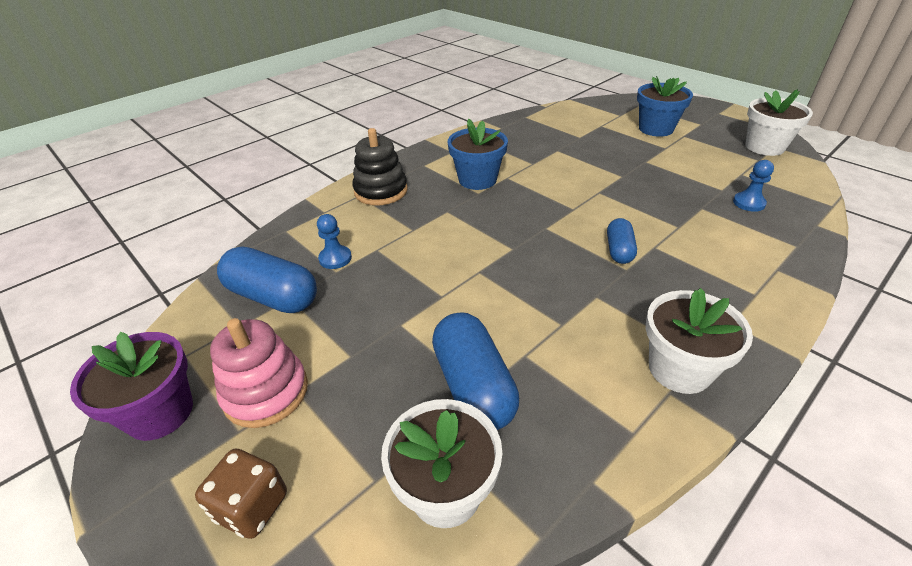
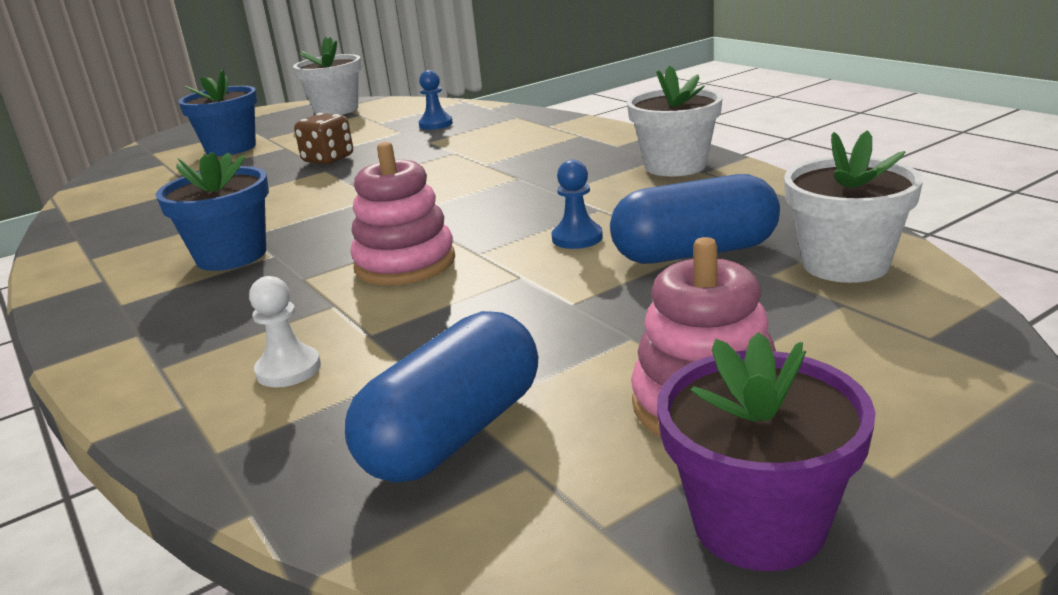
camera: 80 degrees left, 15 degrees down
(252, 506) = (912, 384): brown dice -> brown dice (328, 159)
(335, 258) = (370, 374): blue pawn -> blue pawn (577, 238)
(346, 232) = (288, 369): none -> white pawn
(381, 191) = (170, 342): black stacking toy -> none
(463, 244) = (405, 263): none -> pink stacking toy
(619, 250) = (481, 178): blue capsule -> none

